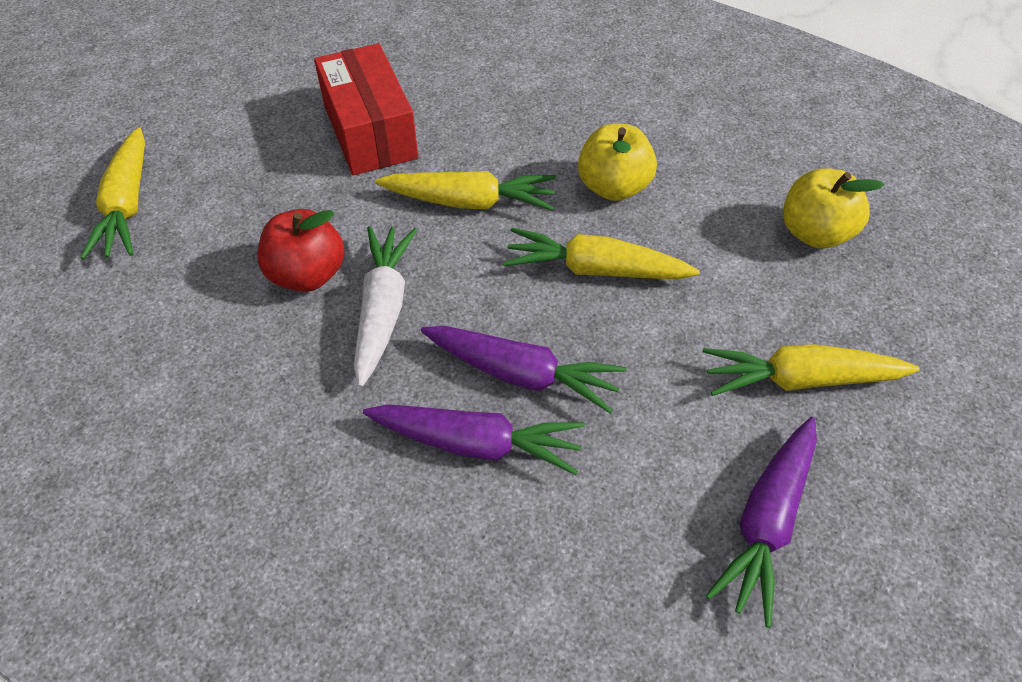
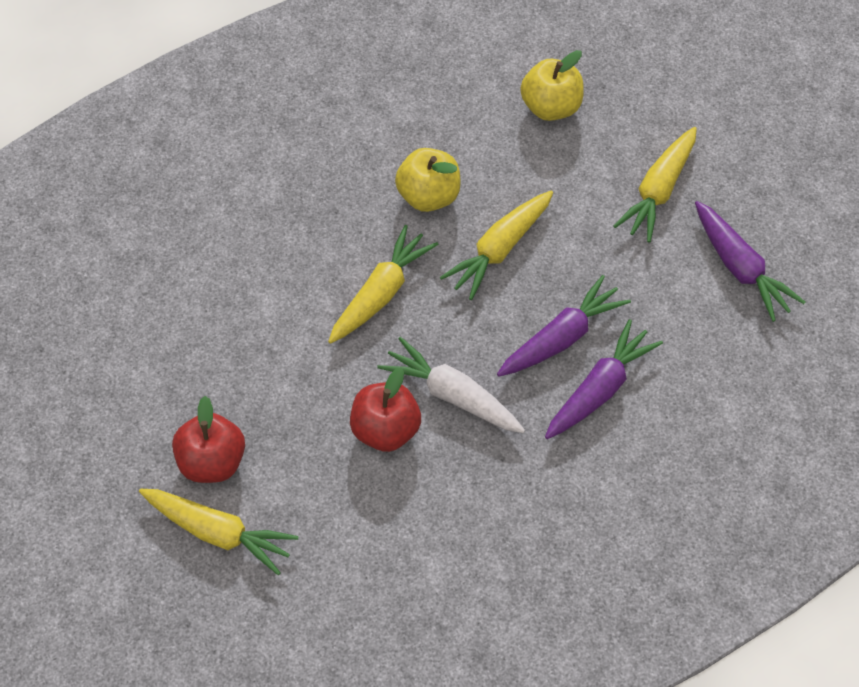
camera: 60 degrees left, 5 degrees up
(204, 169) = (212, 462): none -> red apple
(370, 131) = (251, 325): red box -> none

